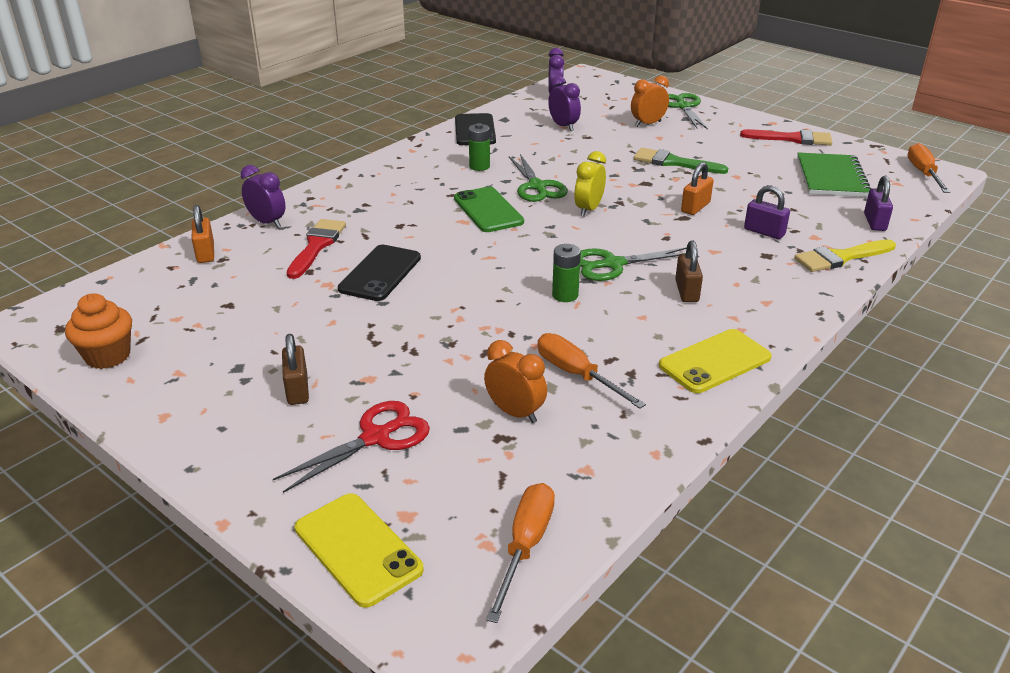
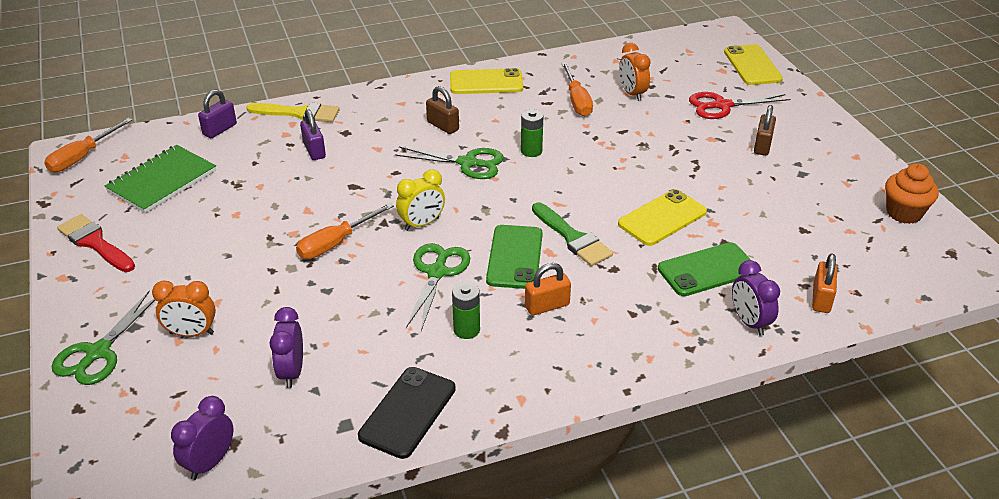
camera: 150 degrees left, 5 degrees up
(317, 246) = (707, 270): red brush -> green phone
(380, 273) = (662, 218): black phone -> yellow phone
(525, 546) = (671, 45): orange screwdriver -> orange screwdriver (336, 243)
(673, 162) = (263, 255): green brush -> green brush (573, 238)
(686, 291) = (443, 126): brown padlock -> brown padlock turned 75 degrees counterclockwise
(695, 207) = (328, 192): orange padlock -> orange padlock (547, 306)

